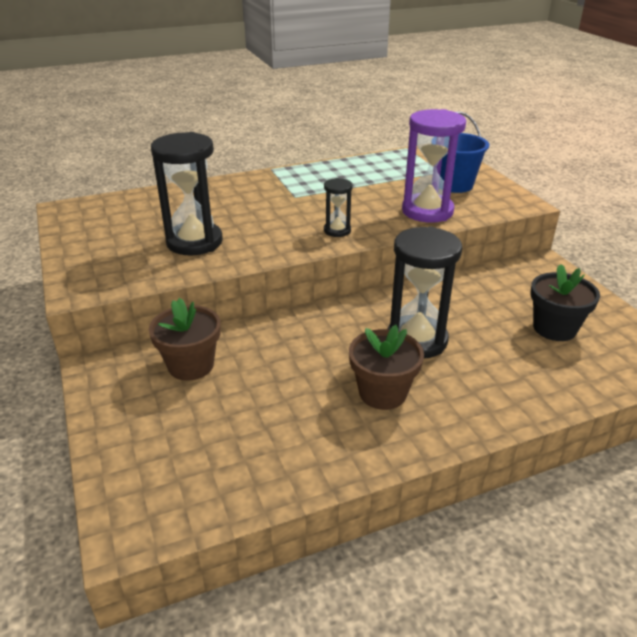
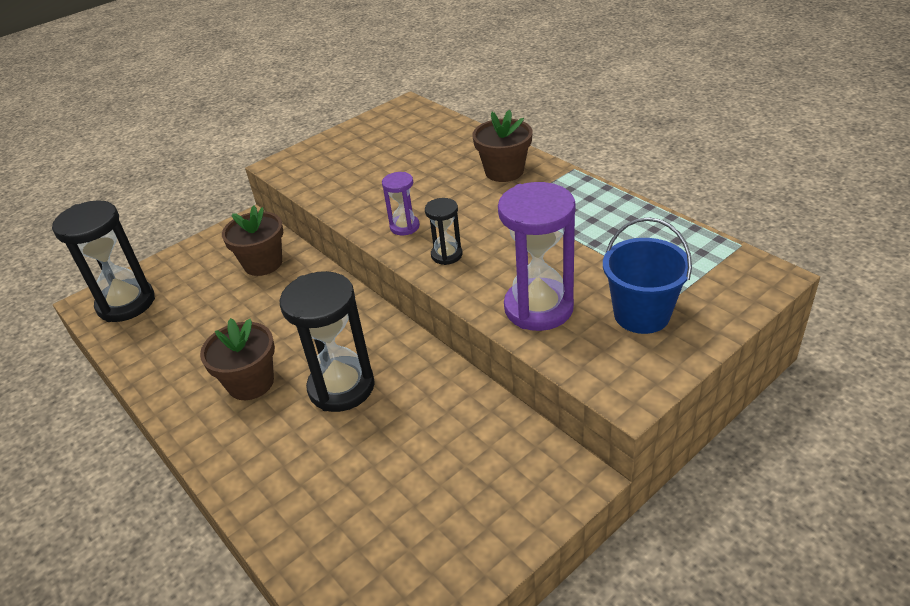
camera: 75 degrees right, 5 degrees up
(194, 242) = (379, 184): black hourglass -> black hourglass (126, 303)
(243, 190) = (504, 171): none -> brown flower pot
(279, 241) = (404, 227): none -> purple hourglass
(554, 328) = (407, 505): black flower pot -> none

